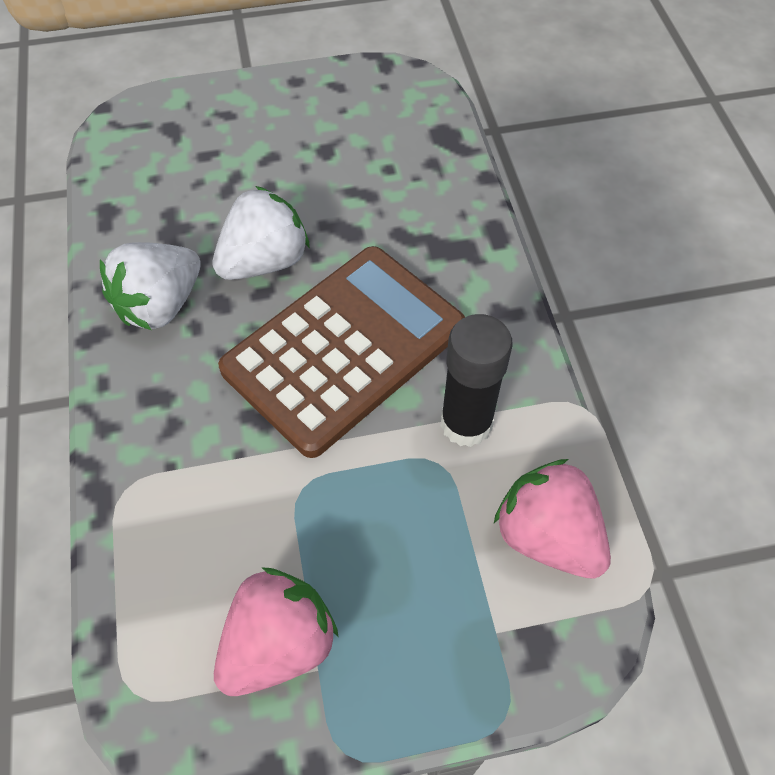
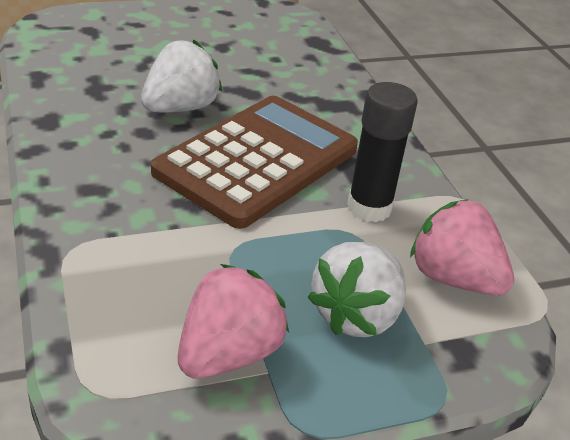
camera: 10 degrees left, 20 degrees down
(160, 305) = (92, 132): white strawberry -> white strawberry (356, 315)

